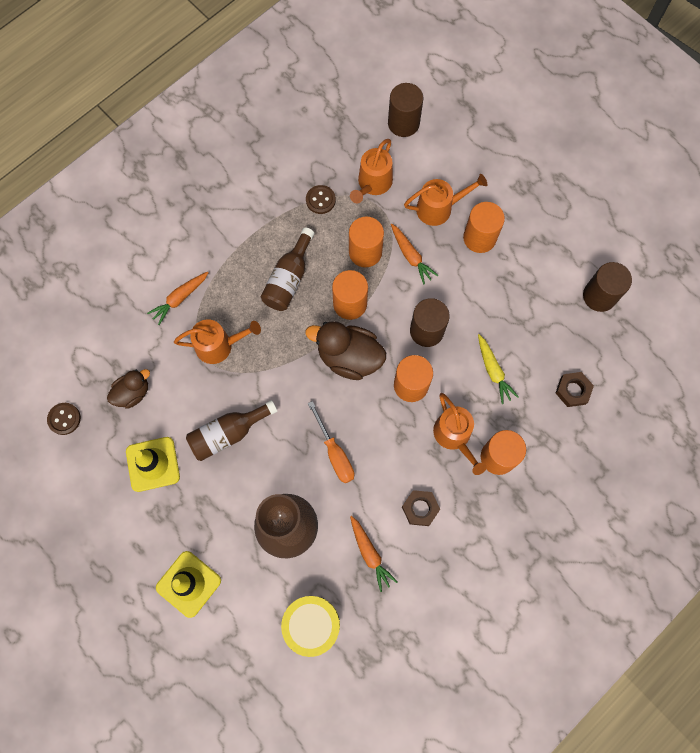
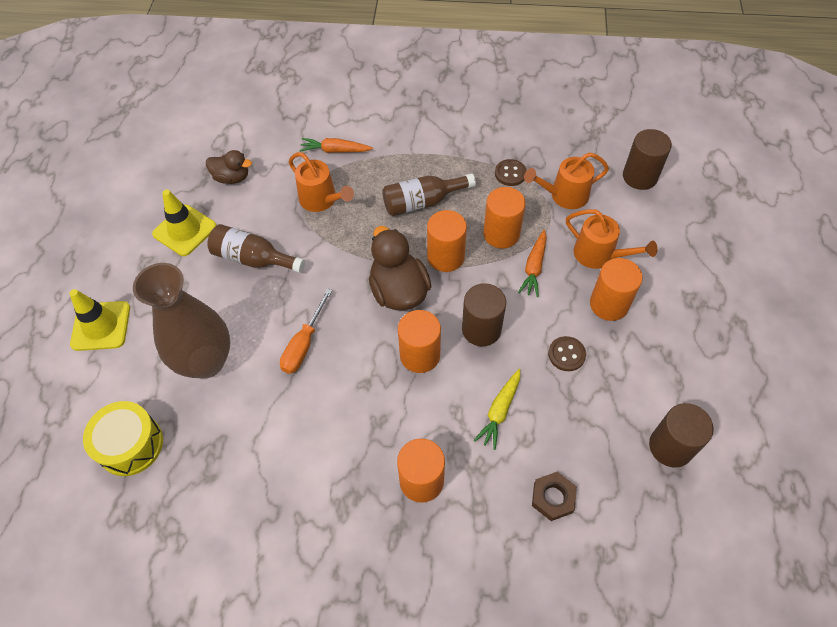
camera: 50 degrees right, 15 degrees down
(64, 419) = (175, 155): brown button -> brown button (566, 354)
(370, 554) = (234, 442): orange carrot -> none
(420, 508) = (311, 451): brown nut -> none
(454, 436) = (406, 427): orange watering can -> none

